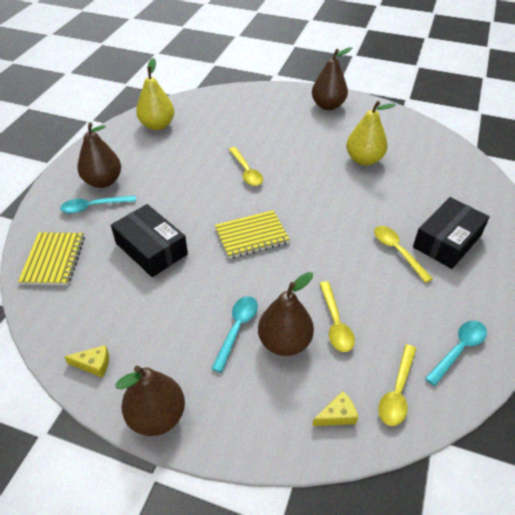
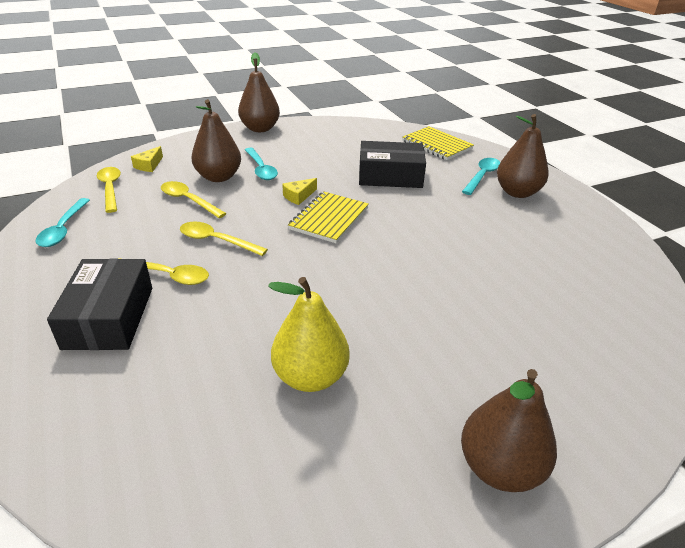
camera: 135 degrees right, 10 degrees down
(94, 364) = (324, 128): yellow cheese -> yellow cheese (299, 196)
(157, 125) = (605, 263): yellow pear -> none
(246, 172) = (425, 269): yellow spoon -> yellow spoon (216, 241)

